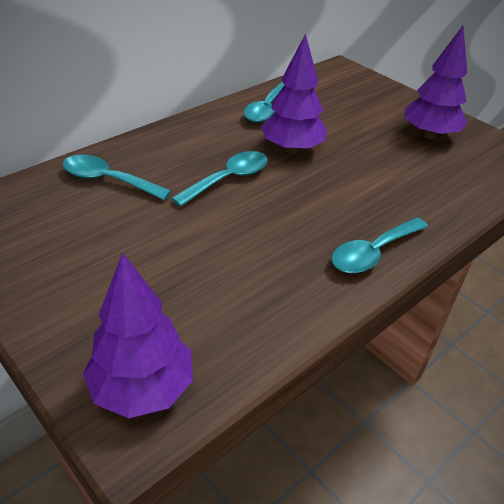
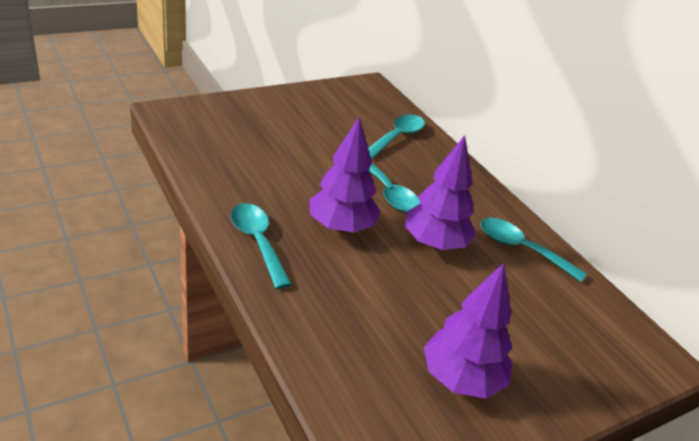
camera: 100 degrees right, 5 degrees down
(142, 389) = (191, 118): purple tree -> purple tree (341, 227)

